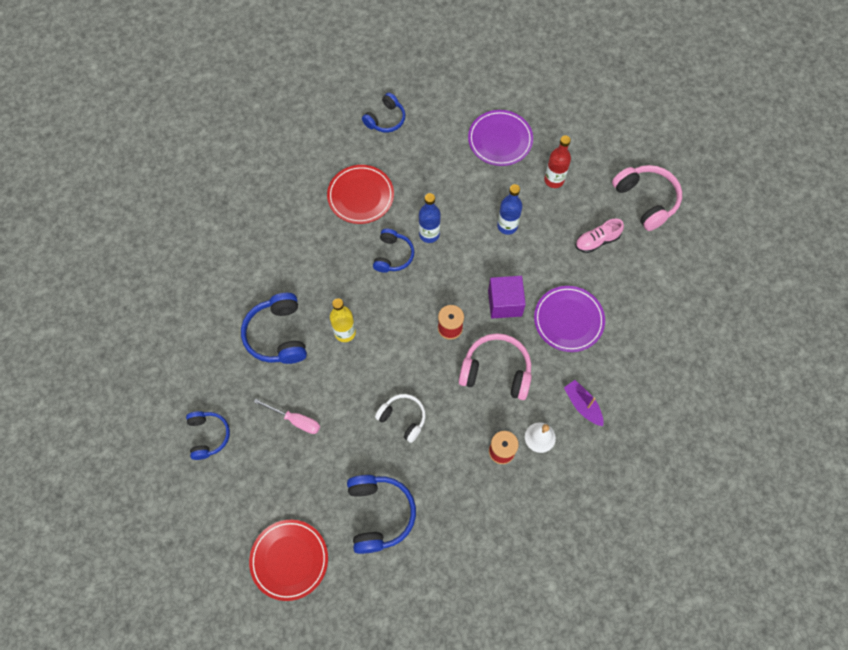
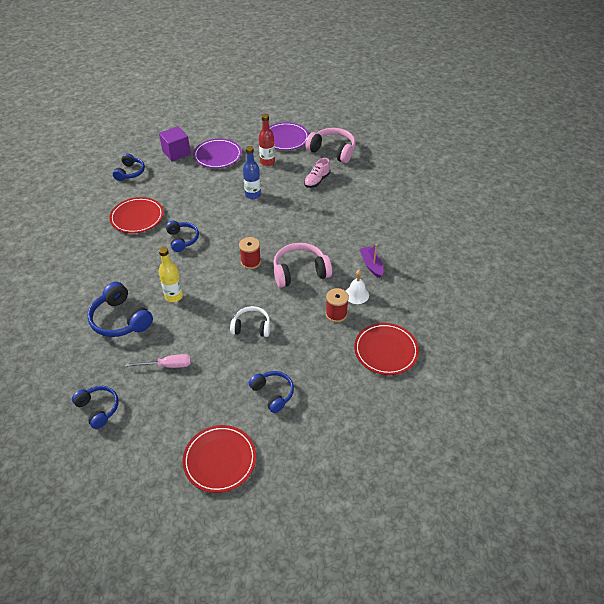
camera: 30 degrees left, 20 degrees down
(379, 514) = (273, 393): blue headphones -> blue headphones, size x0.65
(429, 234) = (201, 219): blue bottle -> none
(504, 303) = (279, 234): purple cube -> purple cube (176, 152)
(525, 529) = (386, 350): none -> red plate
(568, 320) = (328, 225): purple plate -> purple plate (285, 138)
(582, 405) = (371, 265): purple boat -> purple boat turned 45 degrees clockwise

